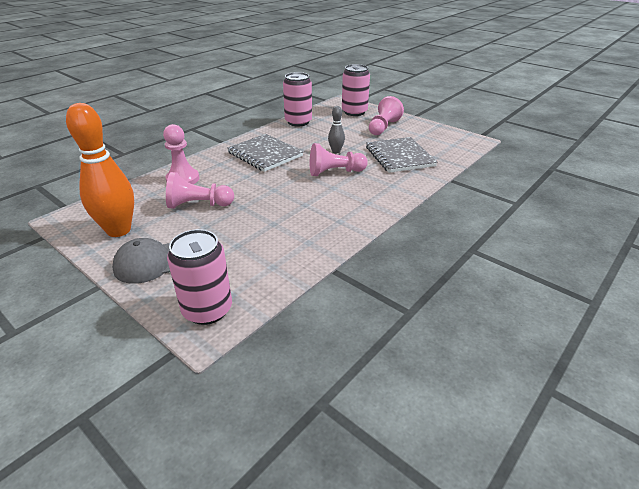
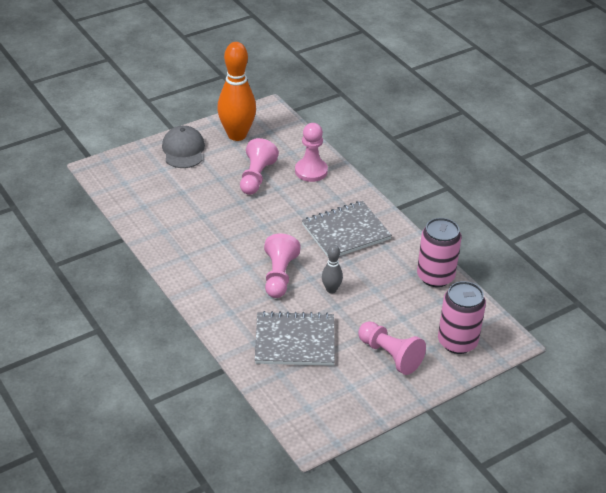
camera: 105 degrees right, 5 degrees up
(207, 310) = (115, 171): pink can -> none

